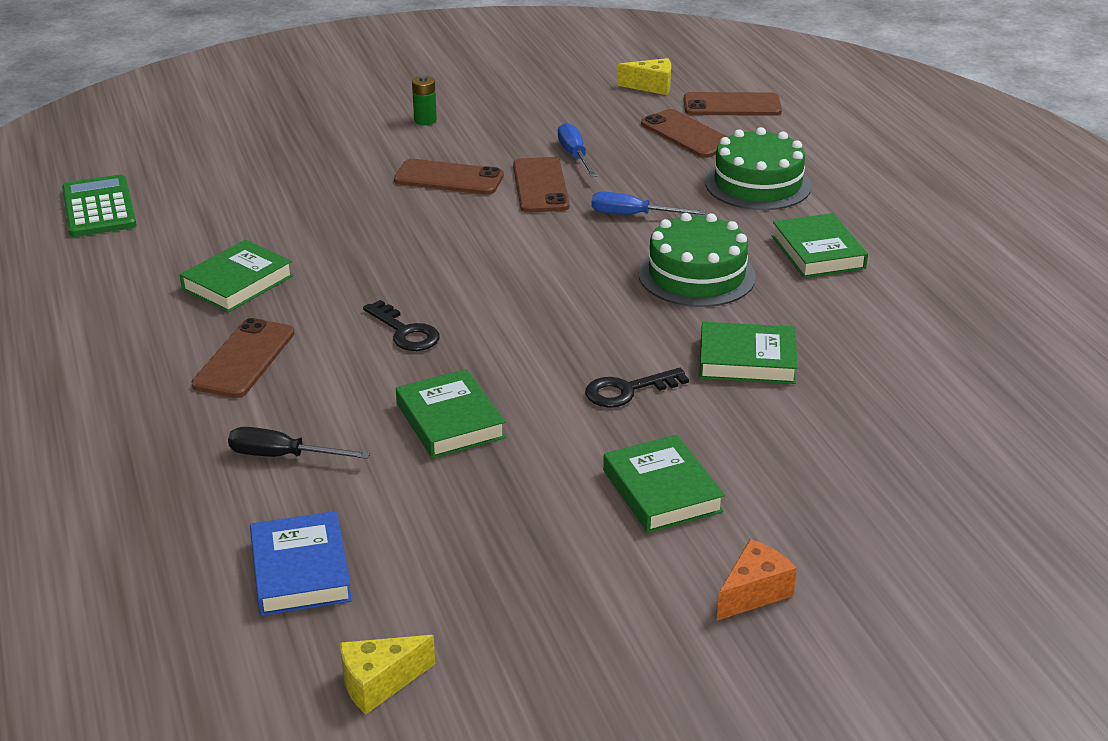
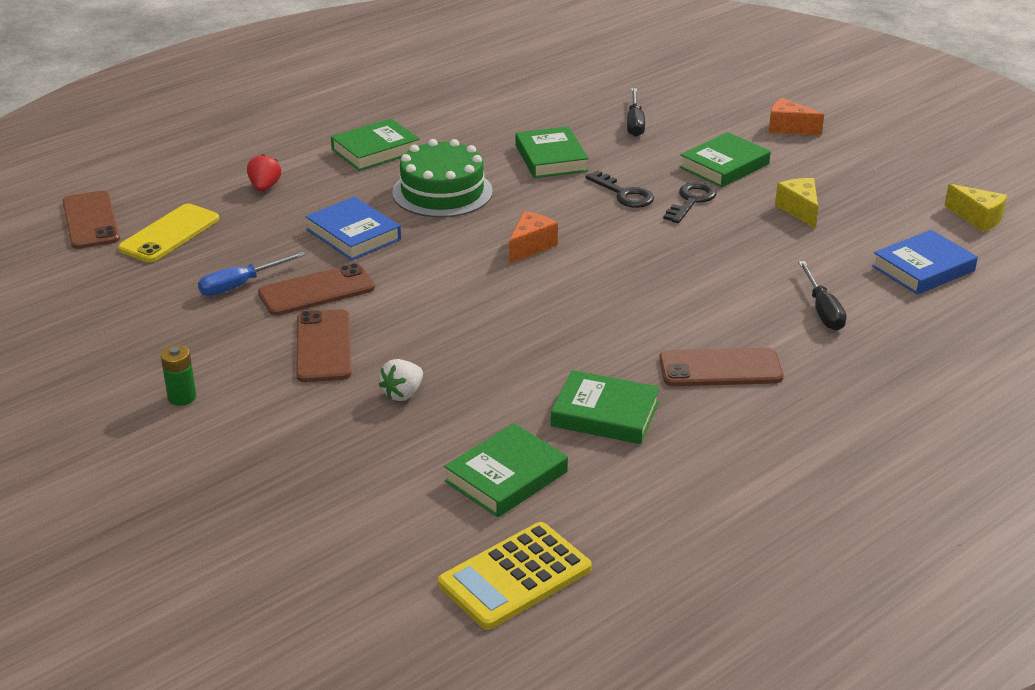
camera: 110 degrees left, 0 degrees up
(99, 208) = (515, 576): green calculator -> yellow calculator
(351, 201) = (403, 394): none -> white strawberry
(405, 332) = (619, 300): black key -> black key (691, 201)
(450, 421) = (719, 253): green book -> green book (506, 477)
(546, 304) = (530, 246): none -> orange cheese
(633, 215) = (353, 234): blue screwdriver -> blue book
(651, 86) = (49, 271): yellow cheese -> yellow cheese (799, 210)
(687, 135) = (169, 234): brown phone -> yellow phone
(757, 184) = (264, 187): green cake -> red strawberry
(823, 449) = (635, 123): none -> black screwdriver

